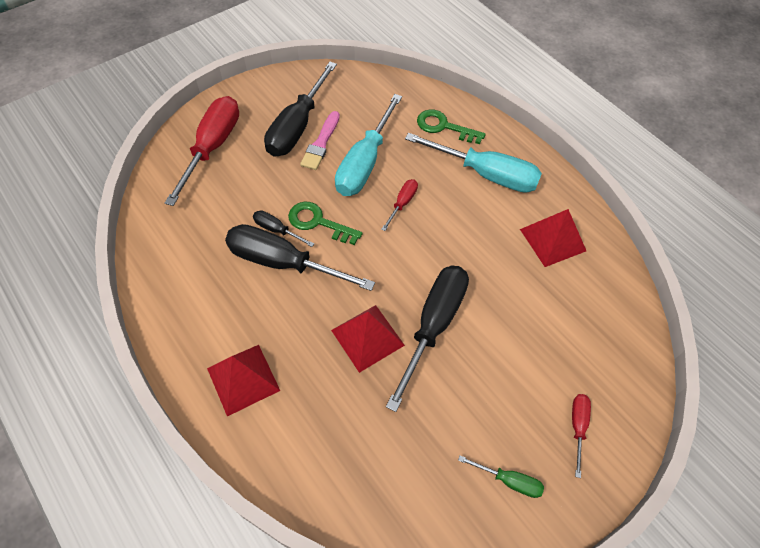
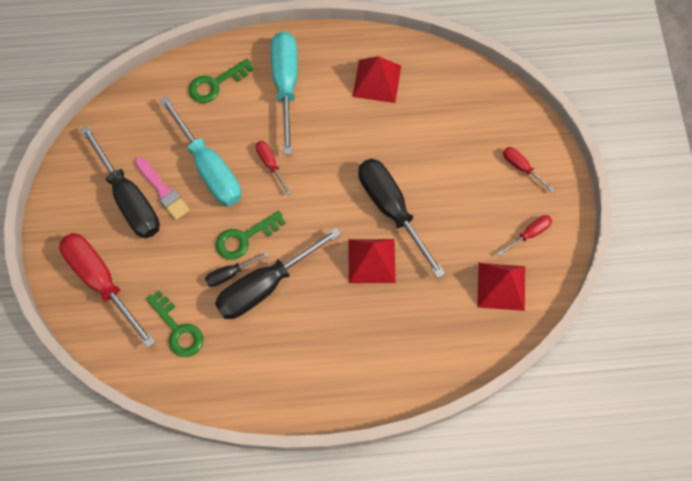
camera: 55 degrees left, 10 degrees up
(201, 221) = (178, 329): none -> green key
(243, 379) = (349, 367): red pyramid -> red pyramid (501, 286)
(485, 174) = (285, 85): turquoise screwdriver -> turquoise screwdriver turned 60 degrees counterclockwise
(508, 480) = (529, 234): green screwdriver -> red screwdriver

